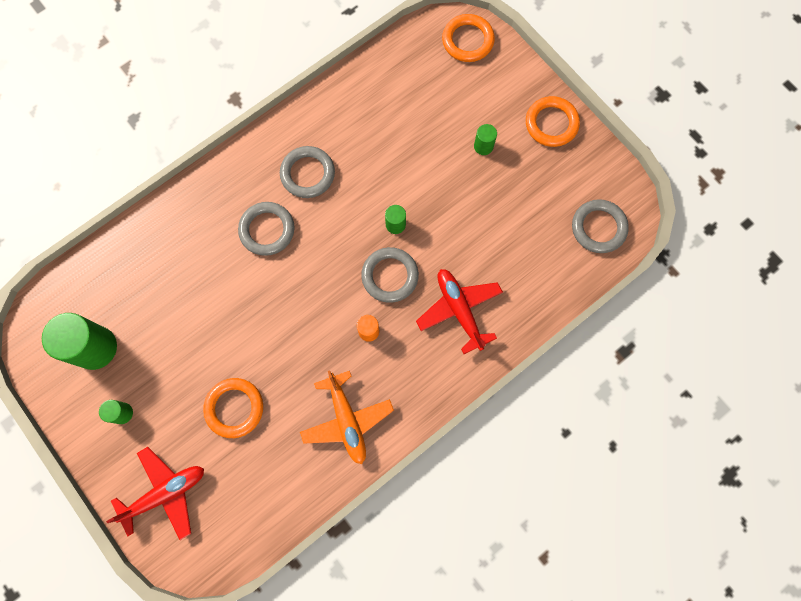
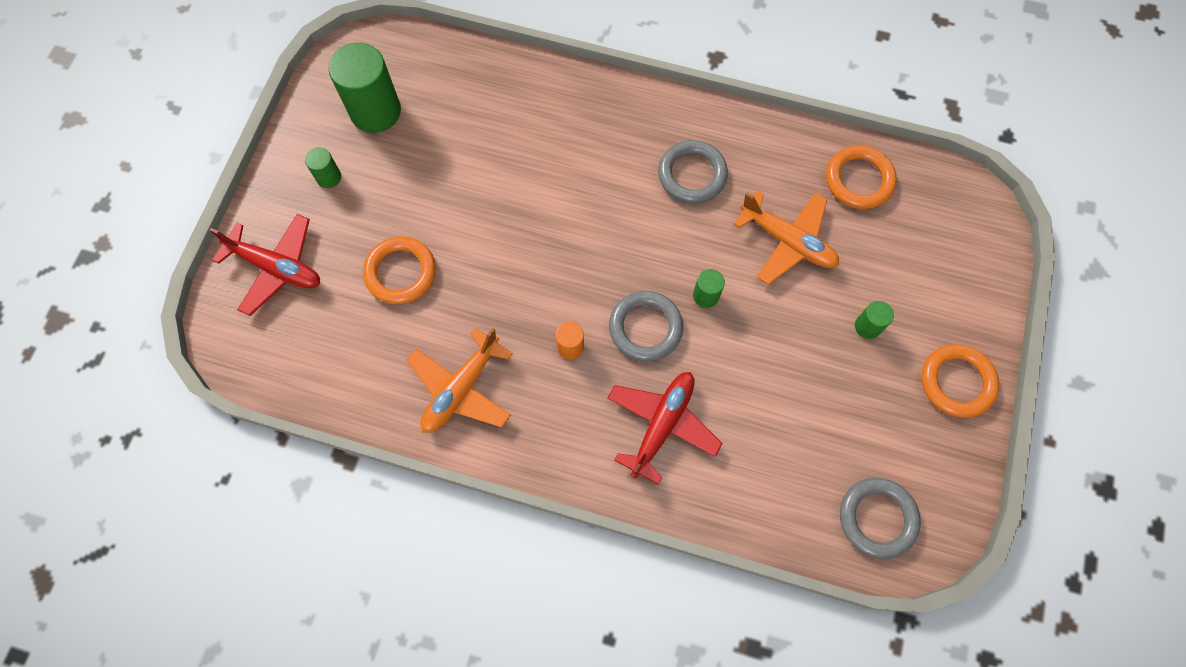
camera: 55 degrees right, 5 degrees down
(267, 230) = (603, 178): grey ring -> none
(396, 150) = (787, 241): none -> orange plane
(467, 40) = (974, 229): orange ring -> orange ring (859, 180)

